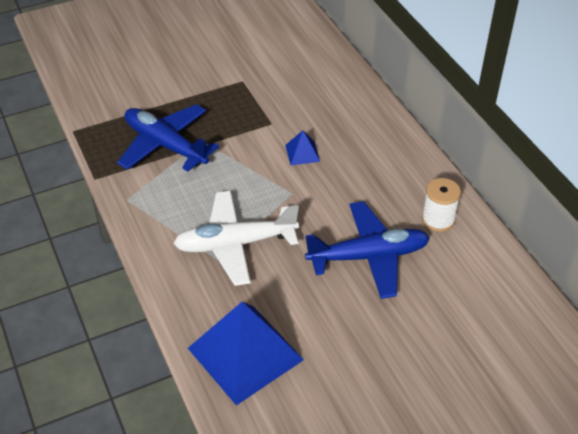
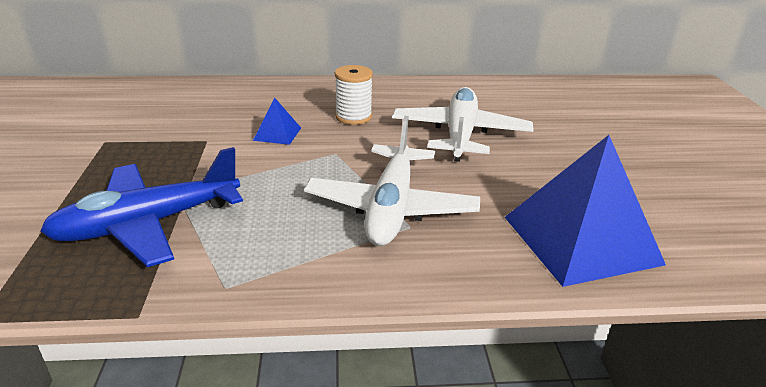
camera: 70 degrees left, 15 degrees down
(369, 256) = (460, 134): blue plane -> white plane
(438, 220) = (431, 95): white spool -> white spool (353, 117)

